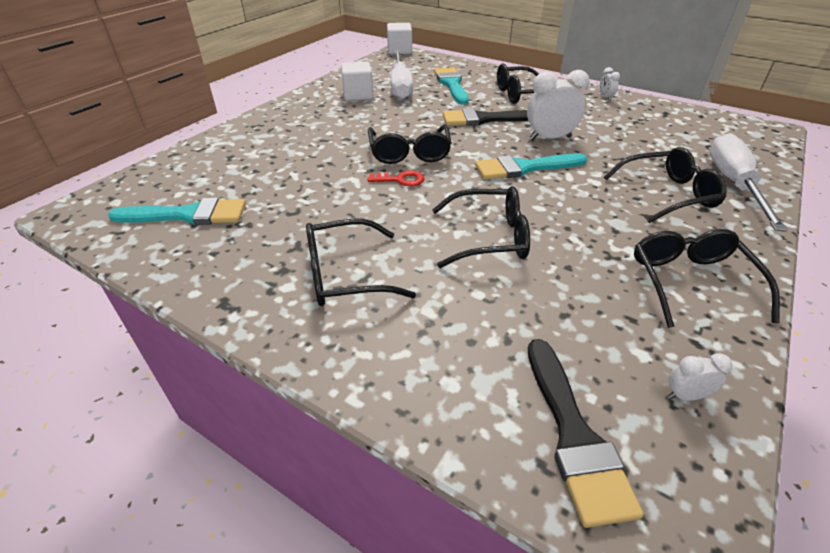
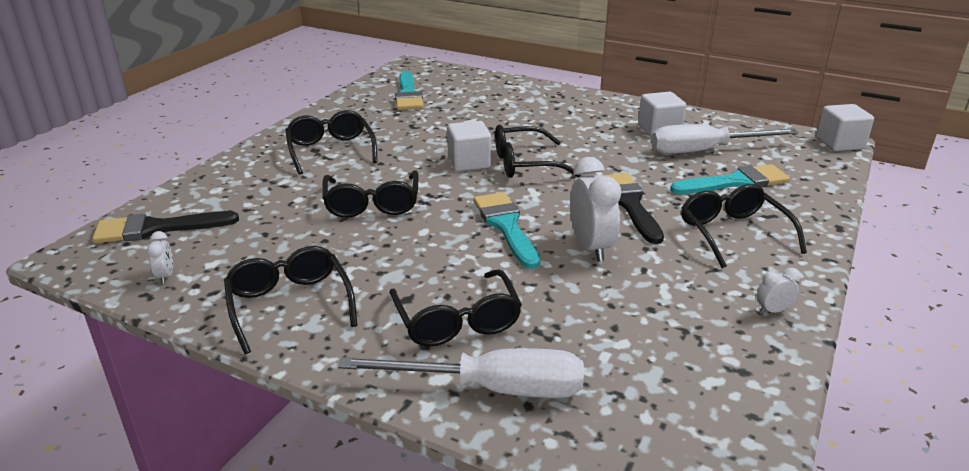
camera: 85 degrees right, 10 degrees down
(401, 180) = (469, 162): red key -> white cube
(690, 282) = (289, 304): black glasses -> black glasses turned 105 degrees counterclockwise

